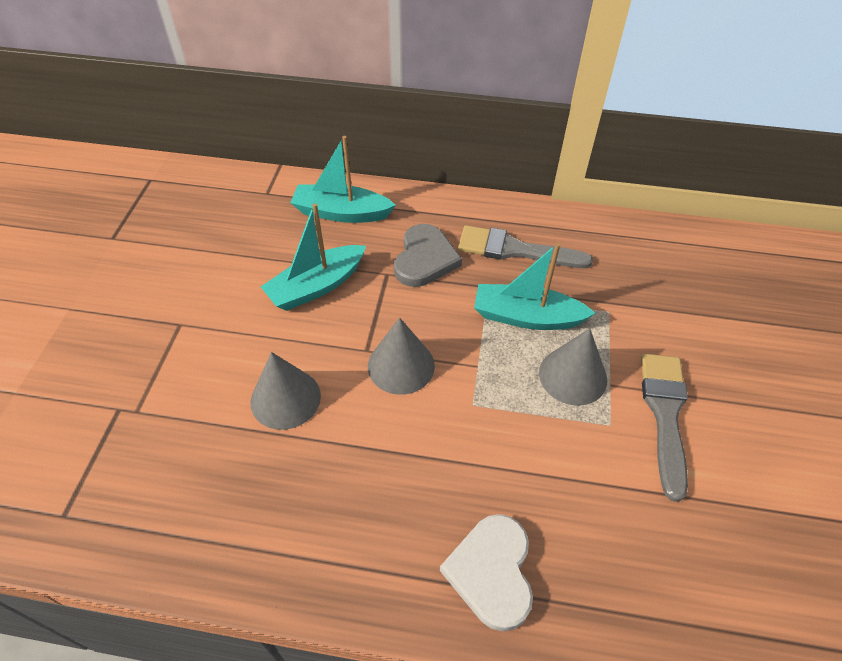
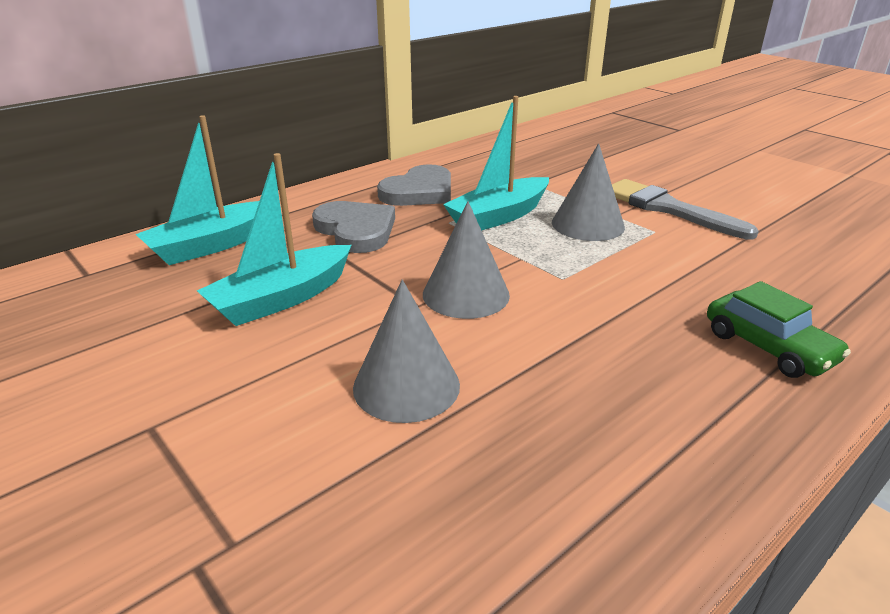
camera: 50 degrees left, 20 degrees down
(317, 286) = (282, 299): turquoise boat -> turquoise boat turned 45 degrees clockwise
(491, 572) = (768, 347): white heart -> green car
(515, 250) = (419, 192): grey brush -> grey heart

